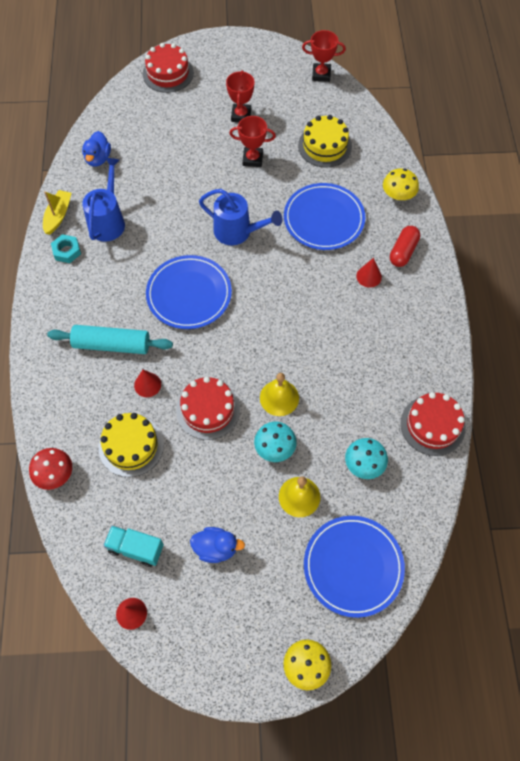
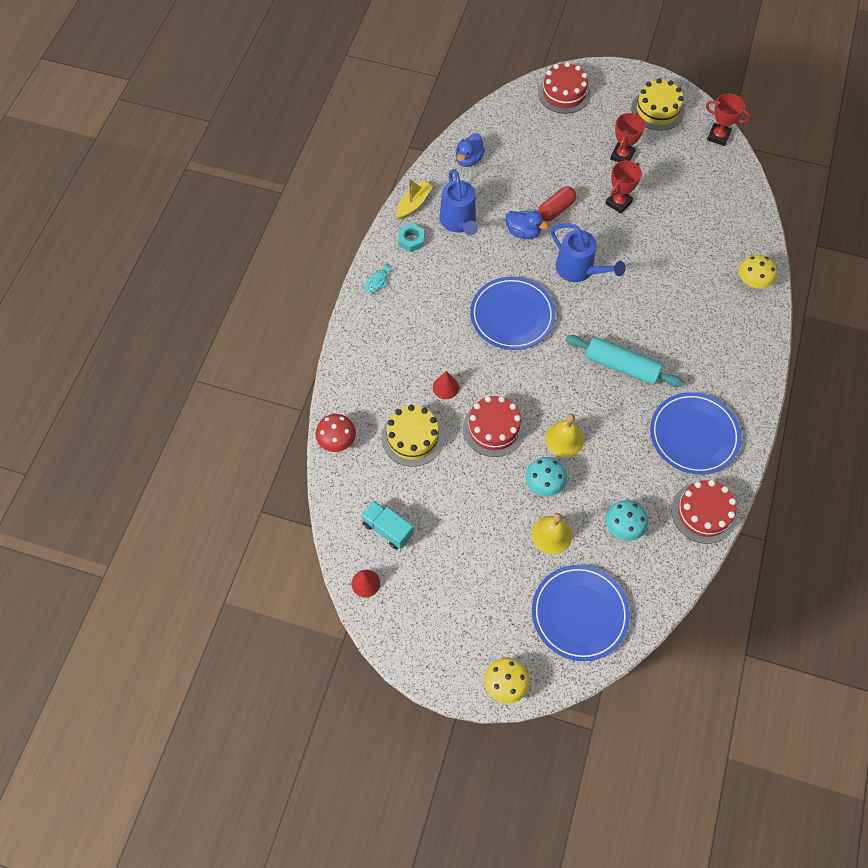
camera: 20 degrees right, 0 degrees up
(46, 301) = (377, 281): none -> turquoise fish
(108, 220) = (459, 222): blue watering can -> blue watering can turned 135 degrees clockwise
(112, 344) = (425, 340): turquoise rolling pin -> turquoise rolling pin (621, 366)
(216, 548) = (459, 554): blue duck -> blue duck (523, 232)
(252, 159) = (618, 203): red trophy -> red trophy turned 75 degrees counterclockwise
(324, 219) = (668, 283): blue plate -> blue plate (694, 435)
(325, 146) = (695, 210): yellow cake -> yellow cake (657, 110)
(369, 276) = (693, 352): red cone -> none
(403, 251) = (736, 338): red capsule -> red capsule (556, 209)

